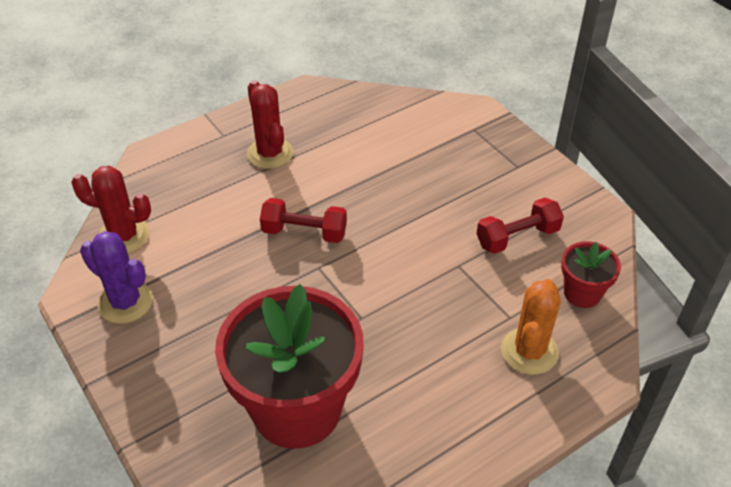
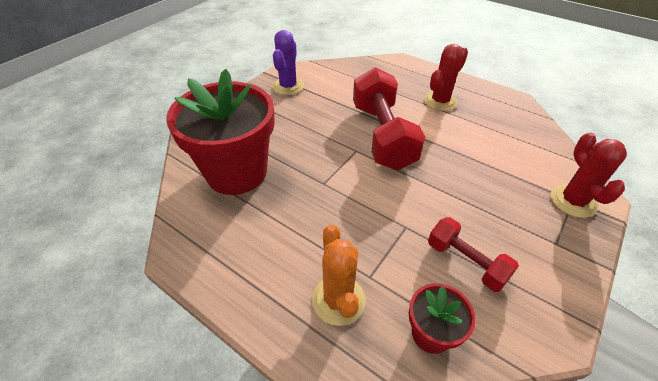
camera: 70 degrees right, 0 degrees up
(124, 236) = (333, 71): red cactus -> red cactus (572, 201)
(304, 232) = (382, 135): red dumbbell -> red dumbbell, size x1.83
(529, 351) = (338, 300): orange cactus -> orange cactus turned 75 degrees clockwise

